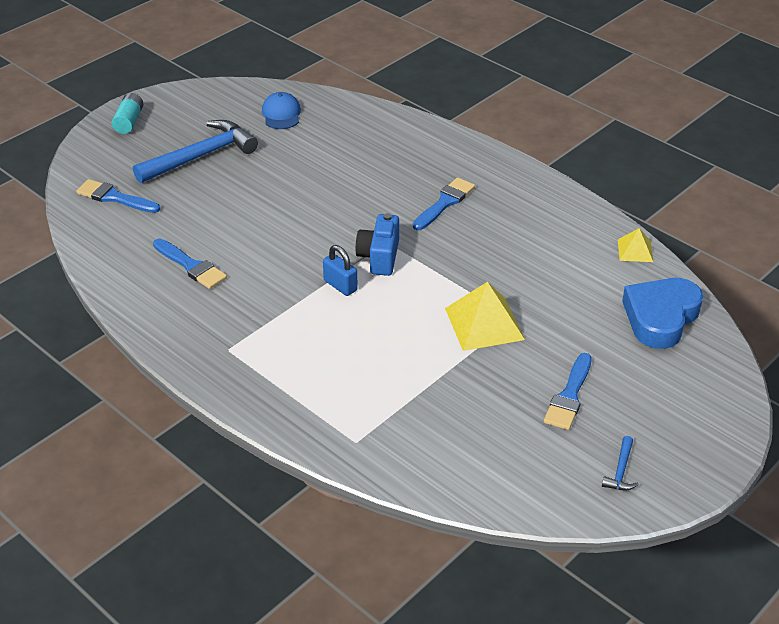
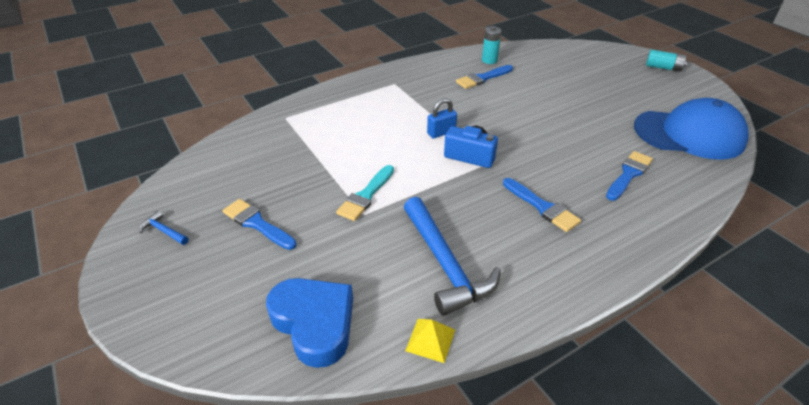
camera: 105 degrees right, 0 degrees up
(114, 197) = (564, 58): blue brush -> blue brush (628, 174)
(133, 265) = (489, 60): none -> turquoise battery
(201, 156) = (617, 92): blue hammer -> blue hammer (445, 264)
(281, 114) = (689, 134): blue cap -> blue cap, size x2.14
(484, 323) = (366, 195): yellow pyramid -> turquoise brush

